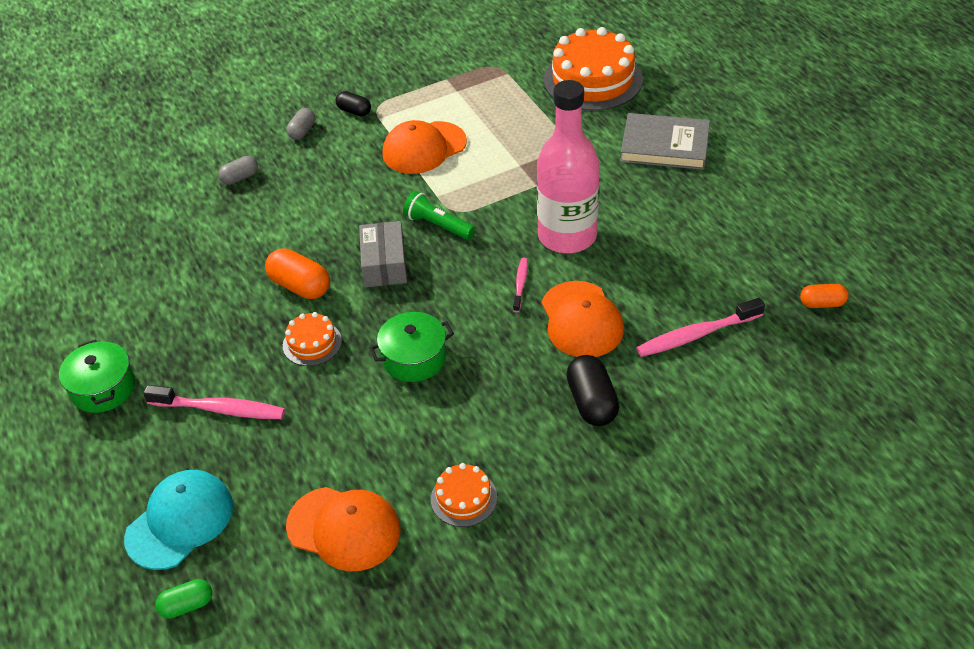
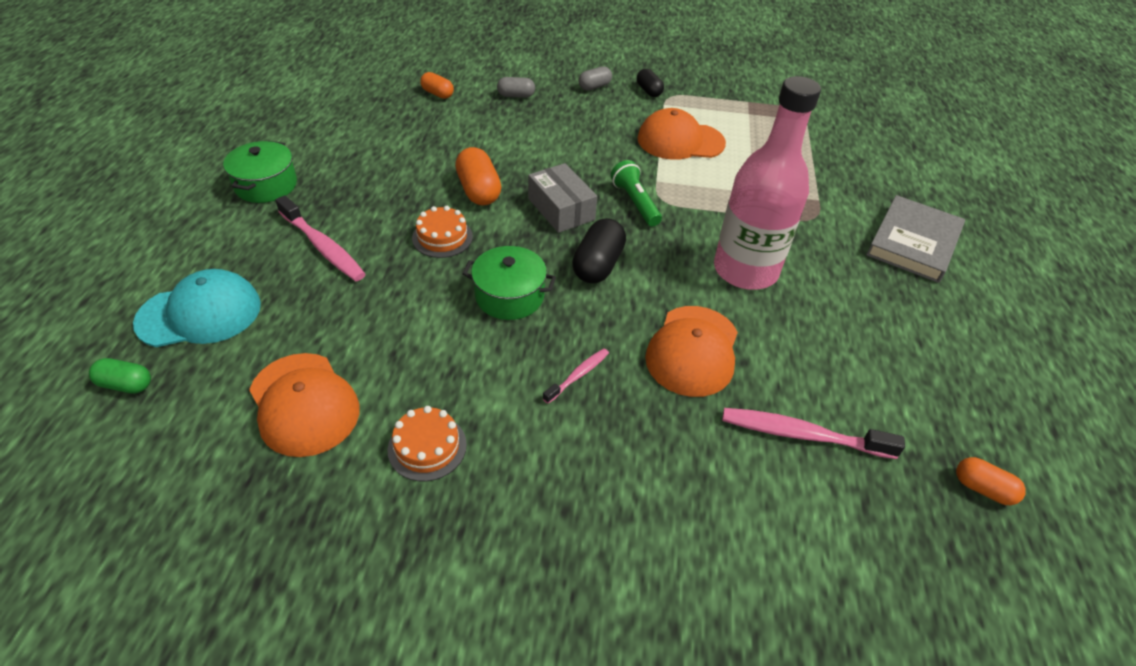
camera: 30 degrees right, 0 degrees up
(164, 214) = (437, 94): none -> orange capsule
(384, 264) = (561, 209): grey box -> grey box turned 60 degrees counterclockwise
(520, 284) = (663, 288): pink toothbrush -> pink toothbrush (578, 375)
(591, 402) = (632, 434): black capsule -> black capsule (598, 265)
(593, 80) = (884, 158): orange cake -> none
(665, 146) = (913, 242): grey book -> grey book turned 75 degrees clockwise

